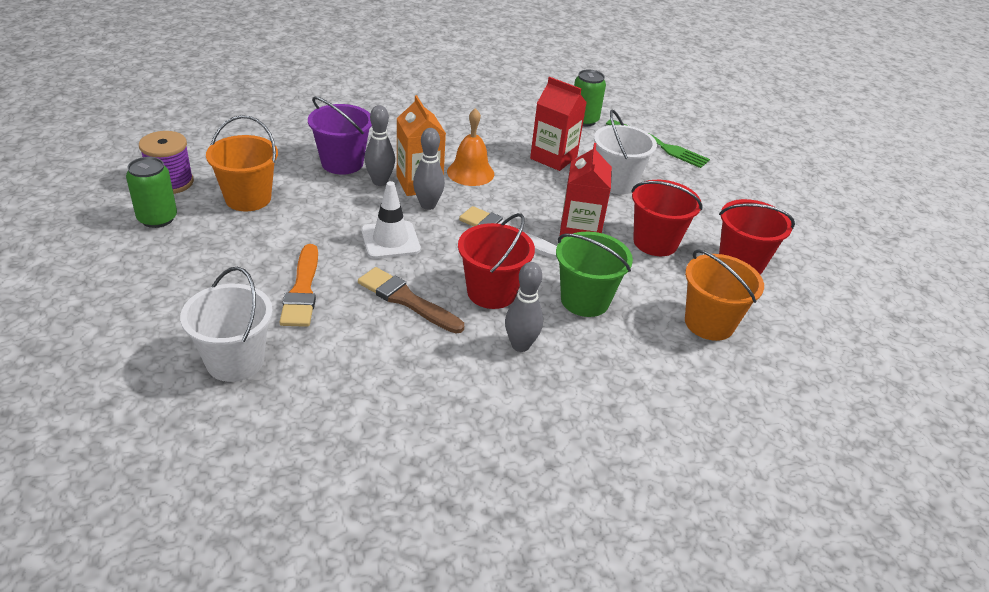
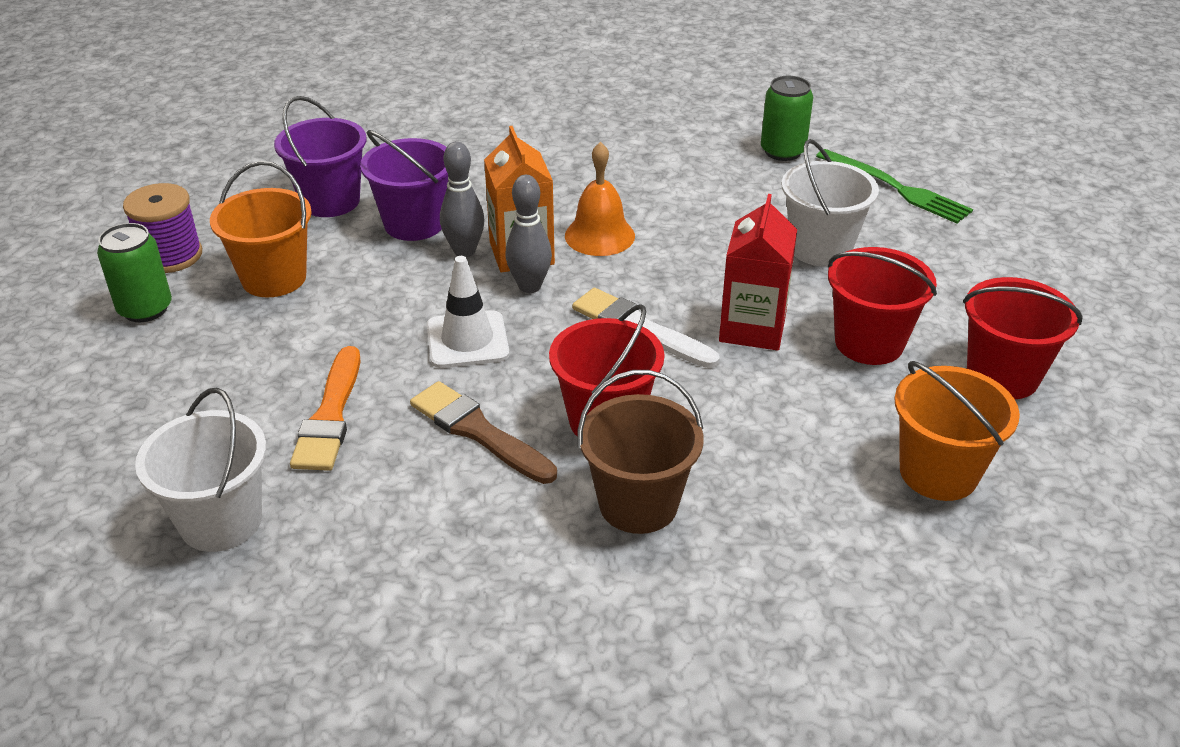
camera: 10 degrees right, 0 degrees up
(280, 147) = (330, 201): none -> purple bucket
(520, 345) = (638, 504): grey bowling pin -> brown bucket
(553, 158) = (728, 211): red carton -> none
(585, 300) = (746, 434): green bucket -> none

